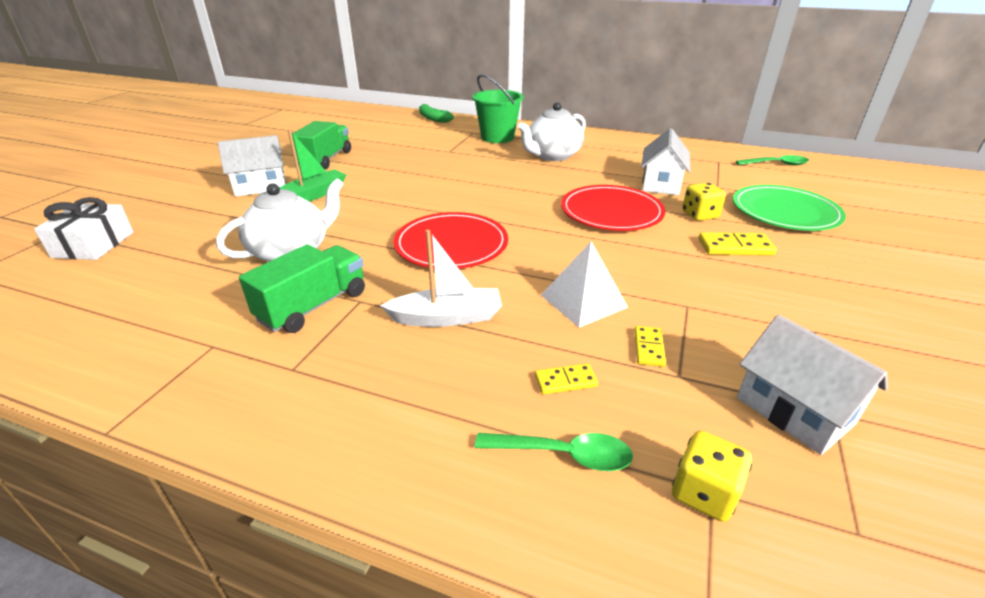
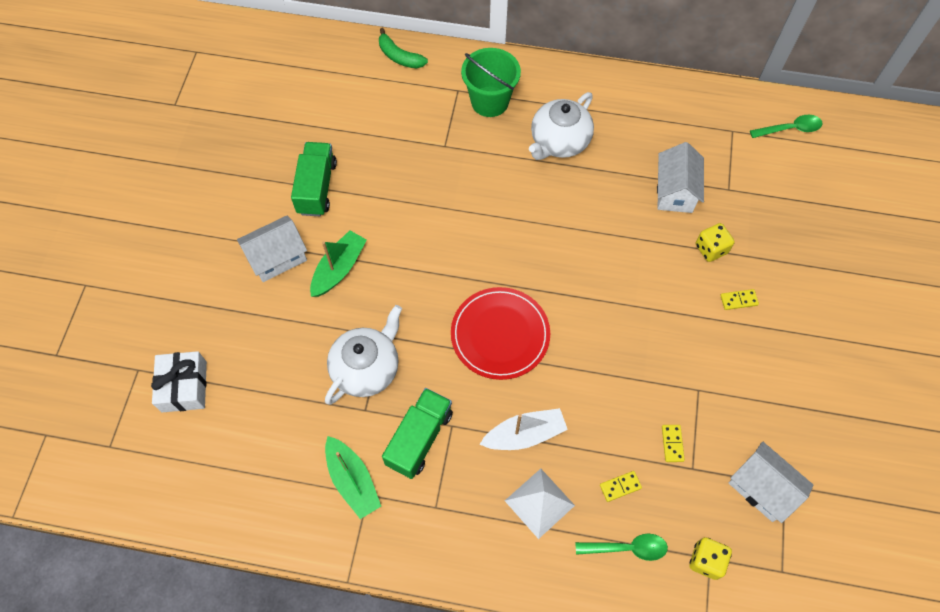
camera: 10 degrees left, 30 degrees up
(204, 331) = (352, 480): none -> green boat
(583, 301) = (621, 397): white pyramid -> white pyramid (539, 503)
(611, 212) = (631, 255): red plate -> none
(735, 247) = (738, 300): yellow domino -> yellow domino, size x0.62
(785, 212) = (786, 230): green plate -> none

